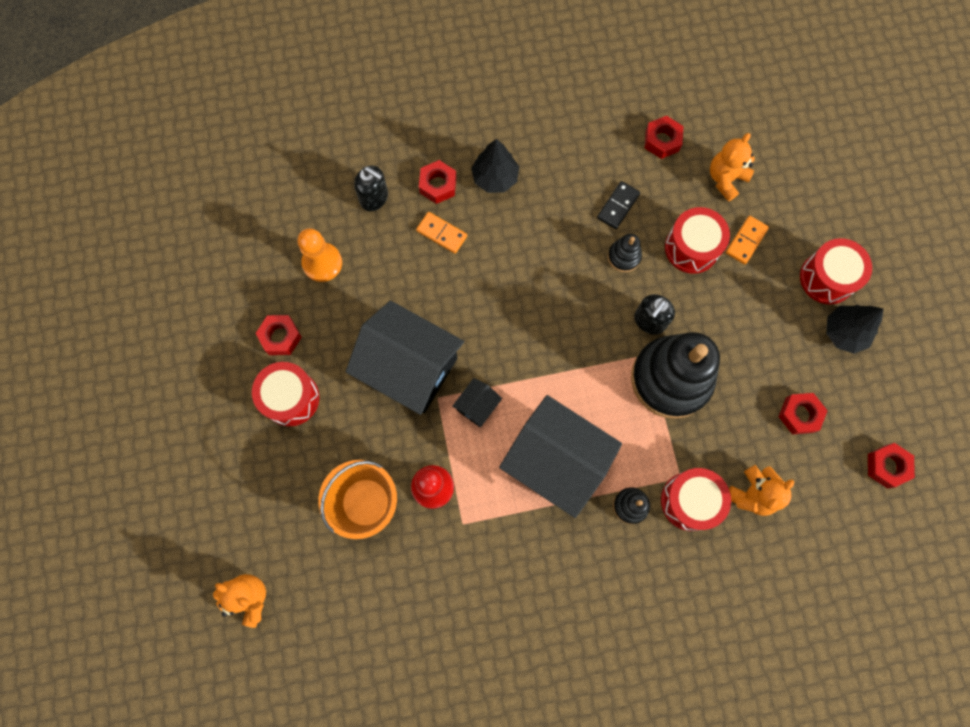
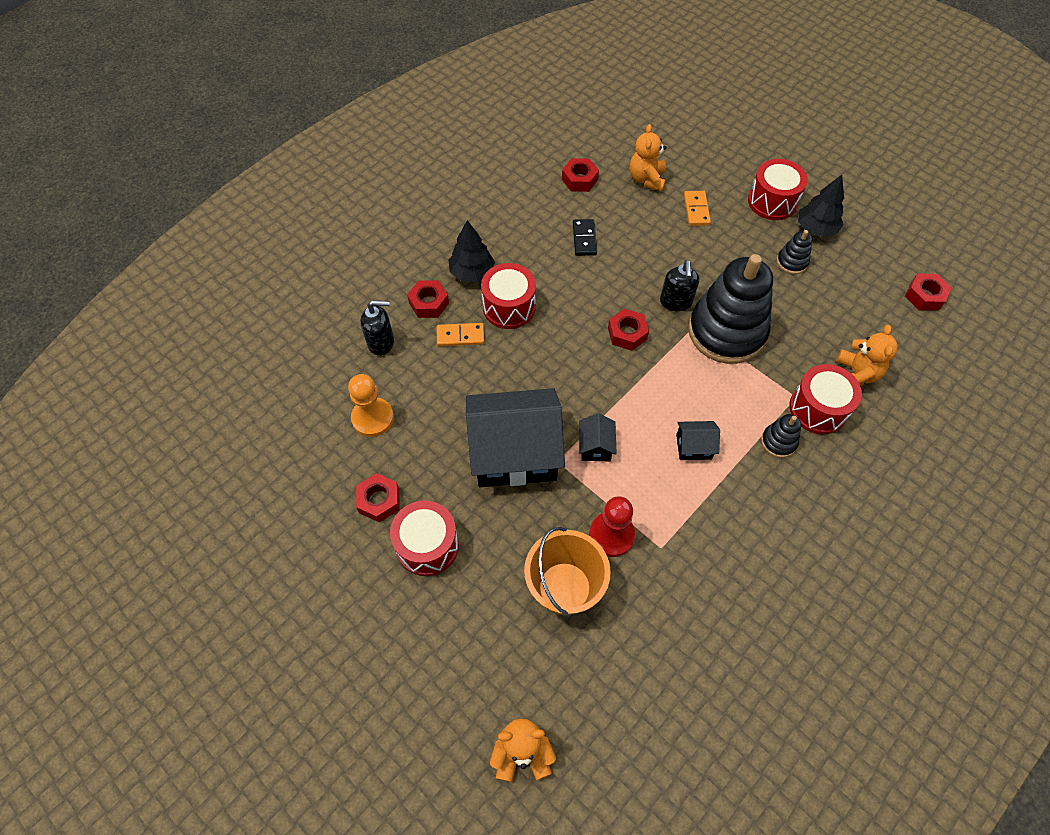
camera: 35 degrees left, 15 degrees down
(556, 461) = (693, 446): black house -> black house, size x0.42
(624, 257) = (618, 270): black stacking toy -> black stacking toy (792, 262)
(691, 248) = (662, 236): red drum -> red drum (509, 307)
(799, 415) = (837, 299): red nut -> red nut (627, 333)

